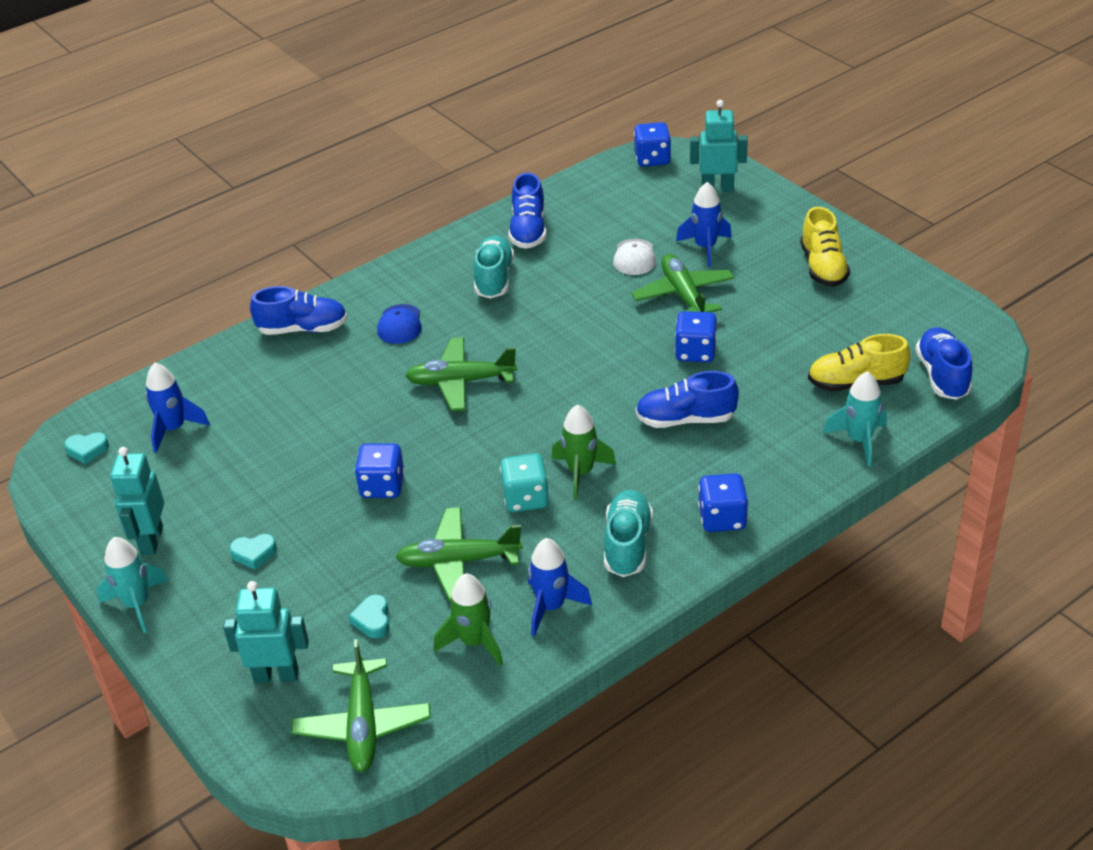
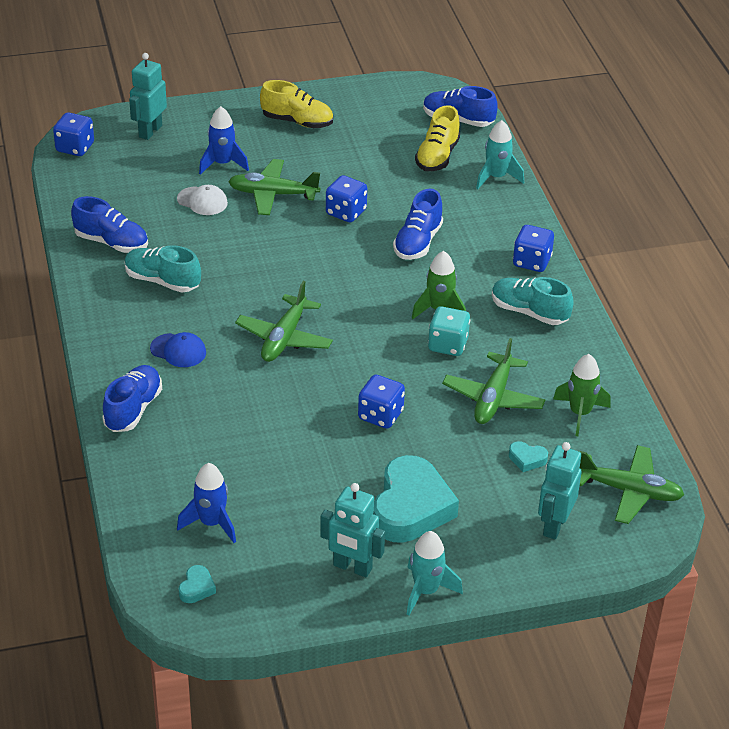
camera: 70 degrees left, 0 degrees up
(254, 554) = (411, 507): turquoise heart -> turquoise heart, size x2.43
(551, 607) = (568, 366): blue rocket -> none

